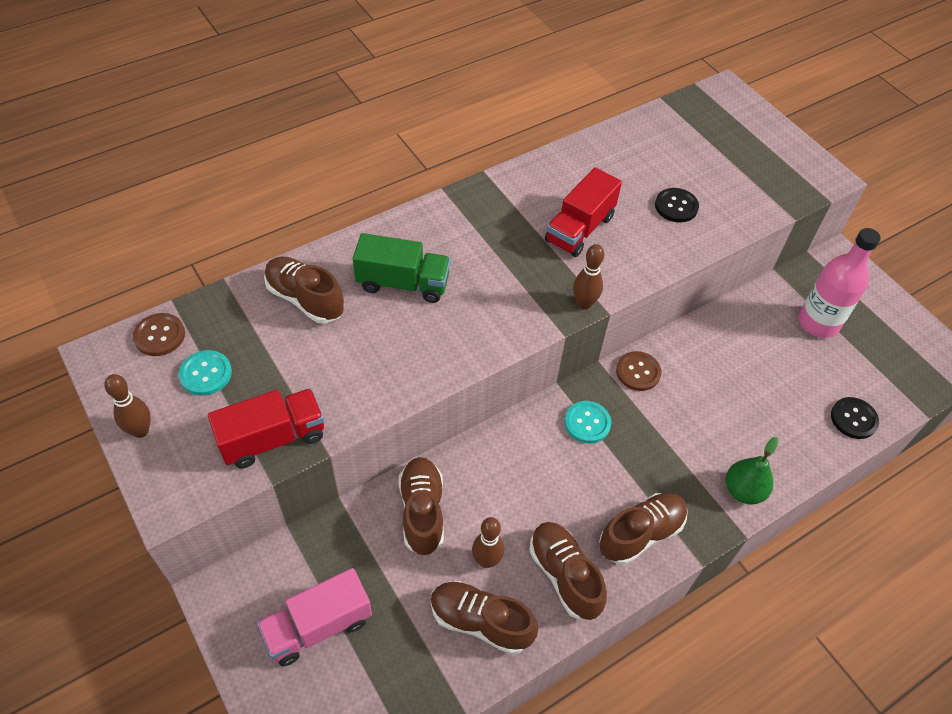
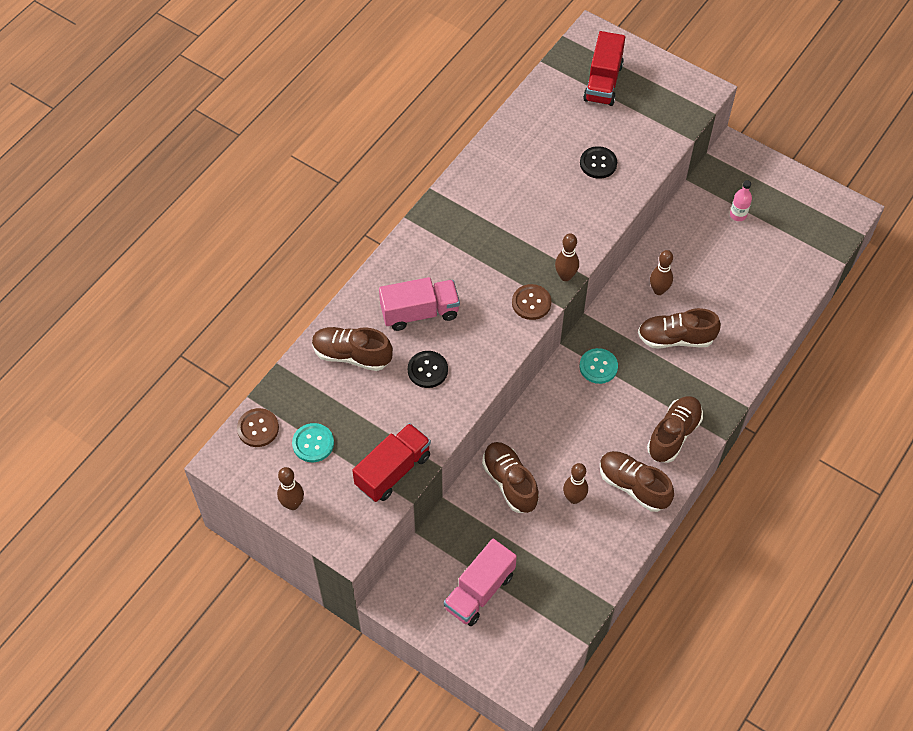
camera: 20 degrees left, 5 degrees up
(403, 283) = (420, 312): green truck -> pink truck
(480, 622) = (590, 541): brown shoe -> brown shoe (675, 338)
(579, 229) = (532, 212): red truck -> red truck (603, 82)
(638, 372) = (618, 310): brown button -> brown button (531, 303)
(693, 368) = (658, 290): none -> brown bowling pin
(743, 490) = (733, 373): green pear -> none
(818, 323) = (738, 215): pink bottle -> pink bottle, size x0.48
(853, 419) = (791, 286): black button -> black button (427, 370)

